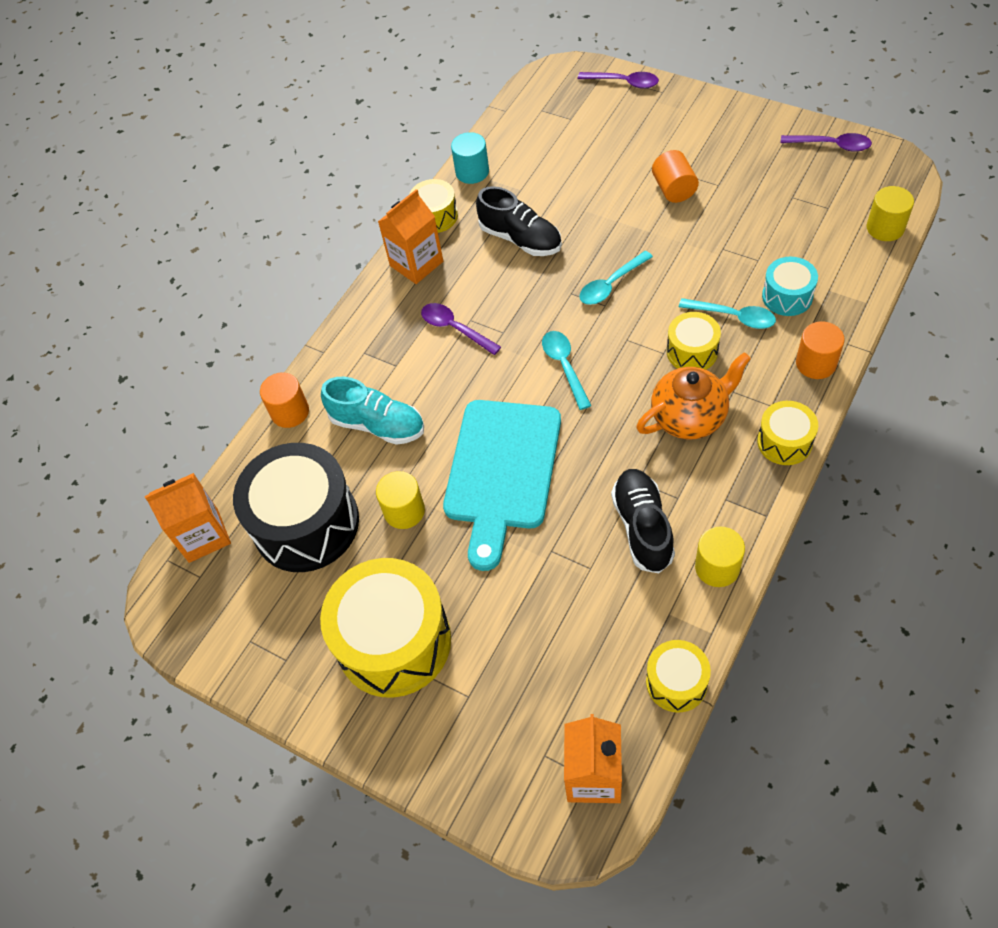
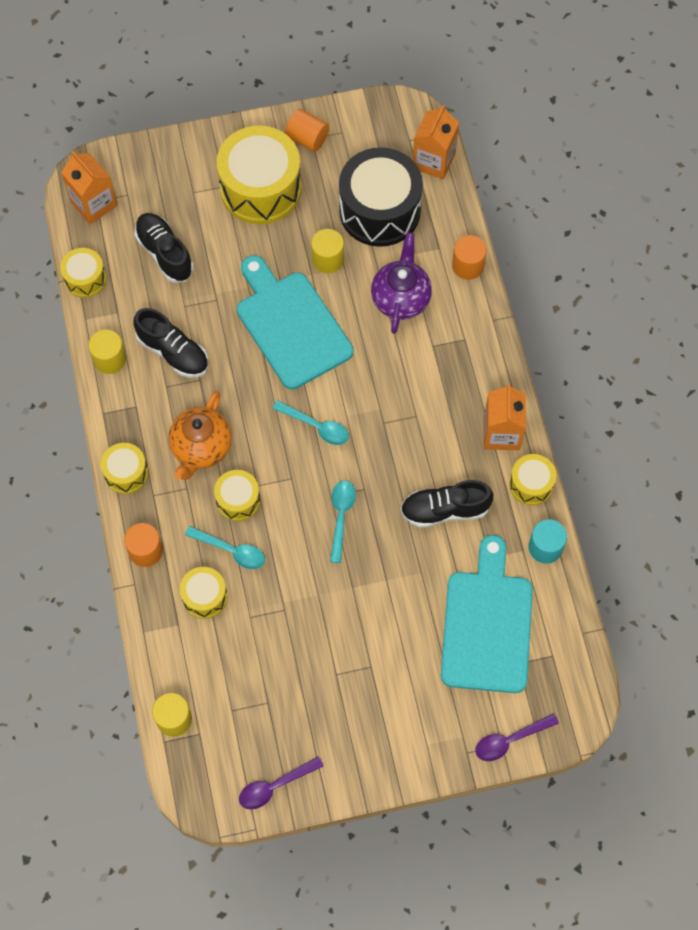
camera: 130 degrees right, 10 degrees up
(378, 425) = (401, 298): turquoise shoe -> purple teapot
(455, 329) = (419, 401): purple spoon -> none
(562, 645) = (164, 253): none -> black shoe
(568, 151) = (487, 624): none -> turquoise cutting board
(674, 189) = (368, 644): orange cylinder -> orange cylinder (307, 138)
(733, 317) = (231, 550): turquoise spoon -> turquoise spoon turned 135 degrees counterclockwise
(787, 296) = (204, 597): turquoise drum -> yellow drum

